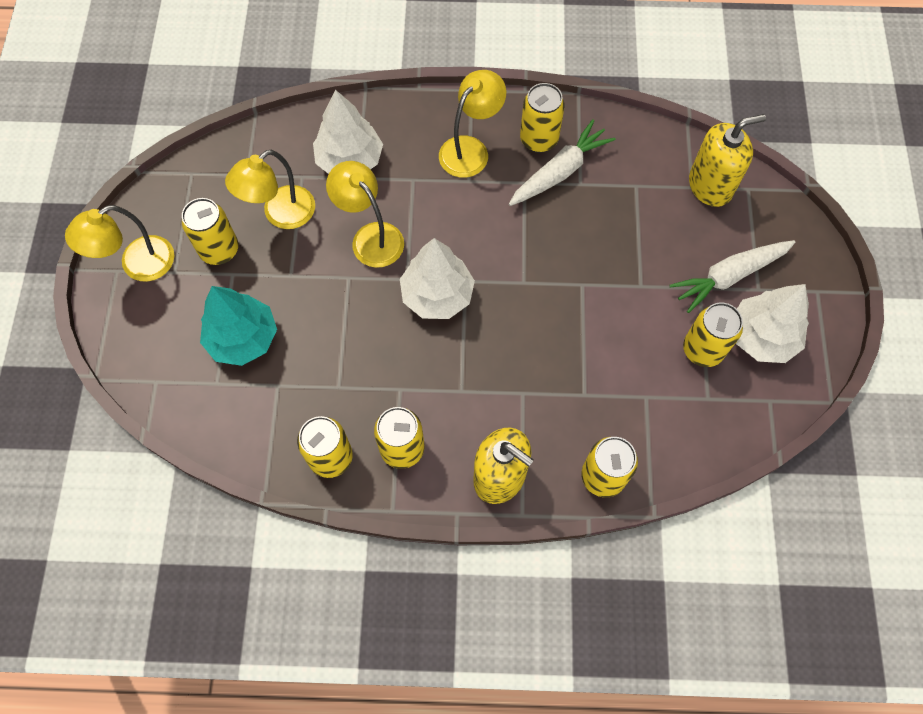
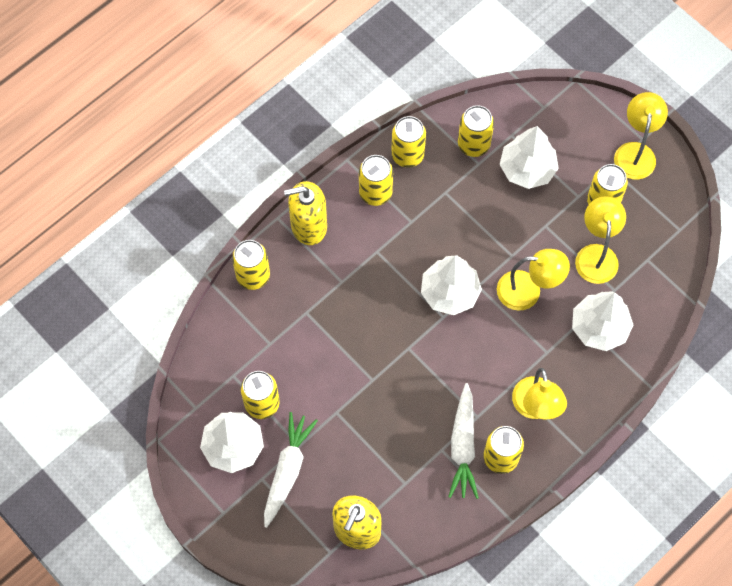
camera: 135 degrees right, 0 degrees up
(243, 338) = (527, 169): turquoise tree -> white tree
(260, 407) = (473, 144): none -> yellow can

